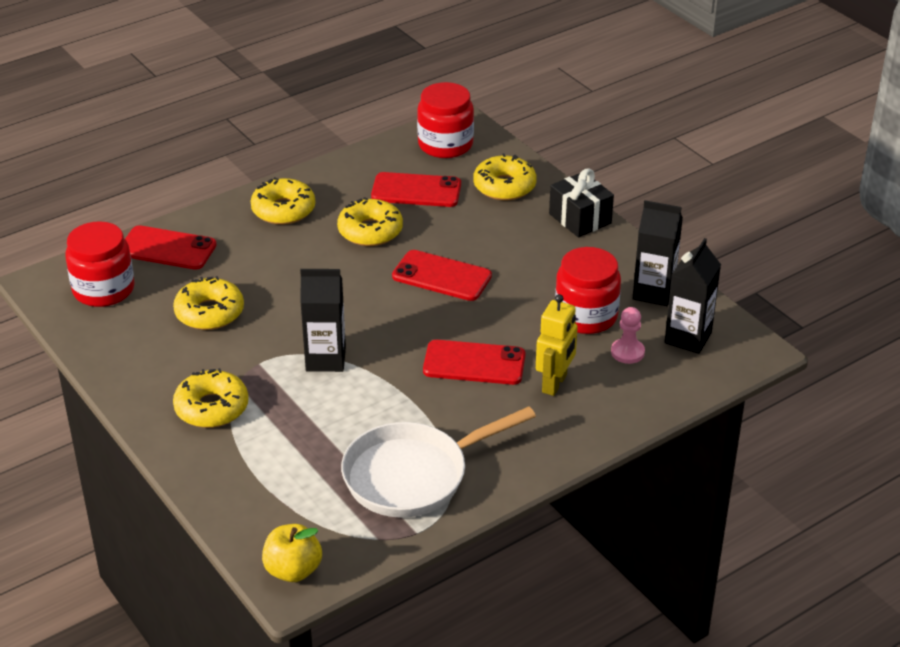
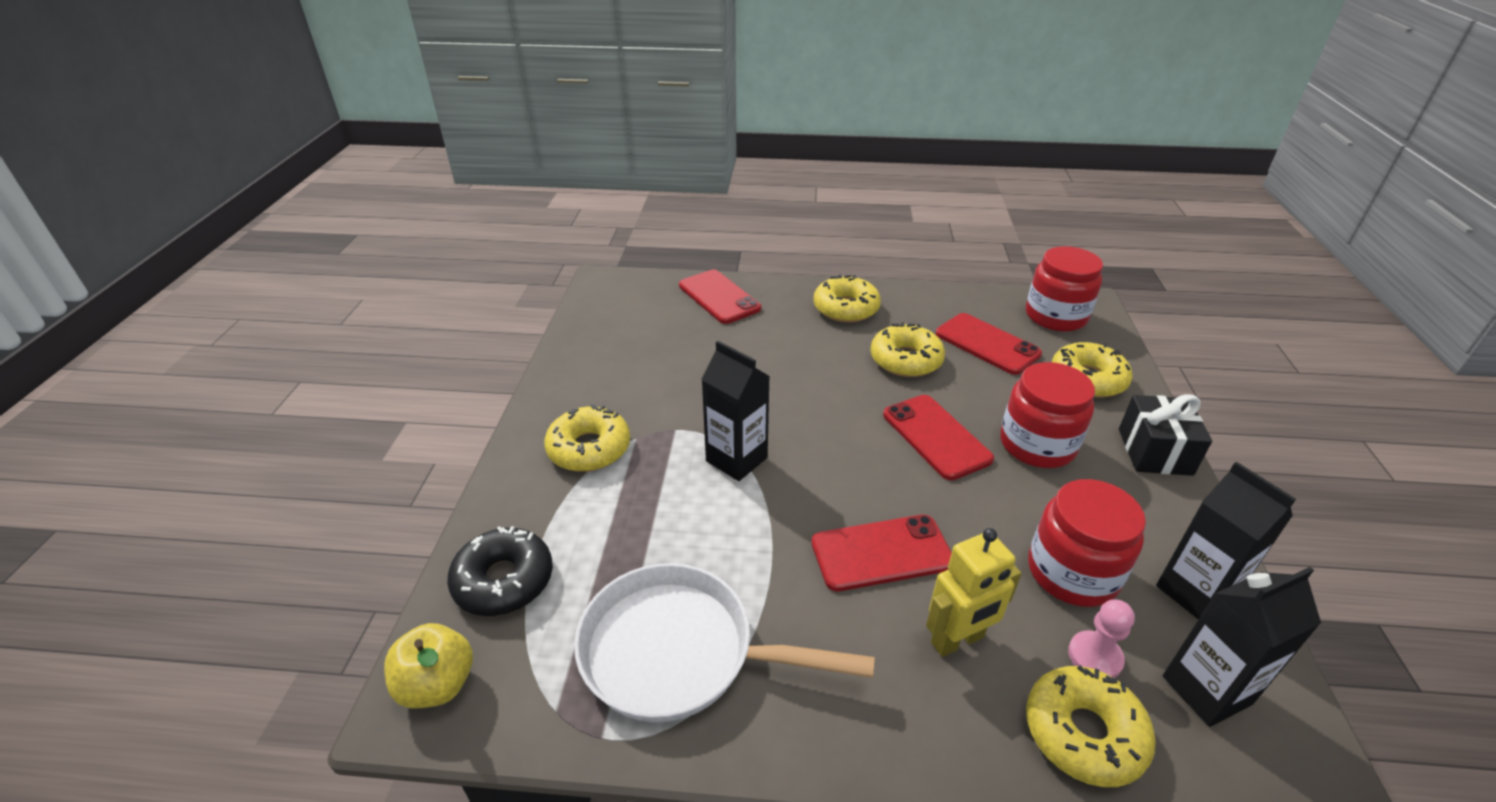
camera: 40 degrees right, 0 degrees up
(103, 290) = (636, 306): red jar -> red jar (1037, 444)
(209, 312) = (689, 363): yellow donut -> yellow donut (1083, 733)
(260, 506) = (504, 580): none -> black donut
(474, 363) = (881, 553): red phone -> red phone turned 60 degrees counterclockwise

